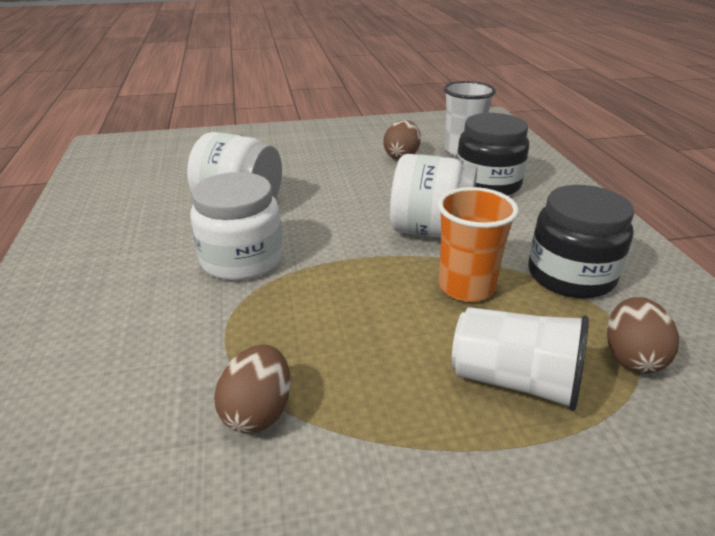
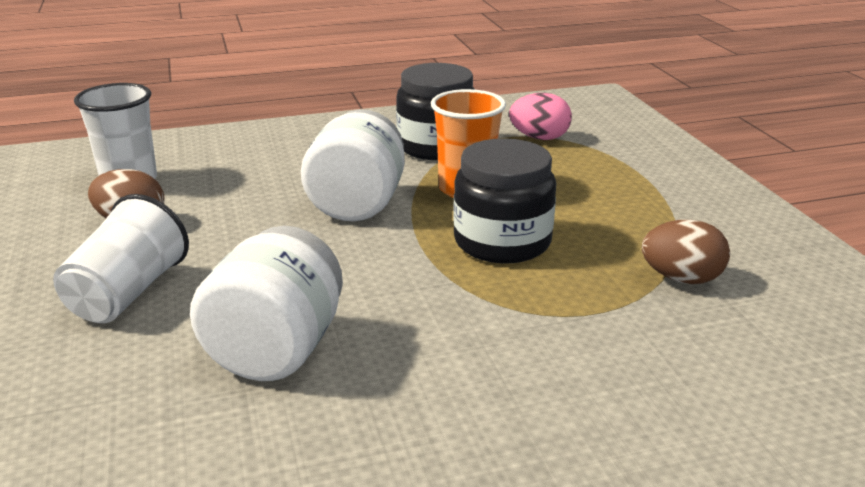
camera: 95 degrees left, 5 degrees down
(242, 259) = (439, 324): white jar -> none
(487, 184) = (243, 170): black jar -> black jar (502, 242)
(514, 380) = (585, 176): white cup -> white cup (127, 293)
(631, 357) = (539, 138): brown egg -> pink egg

